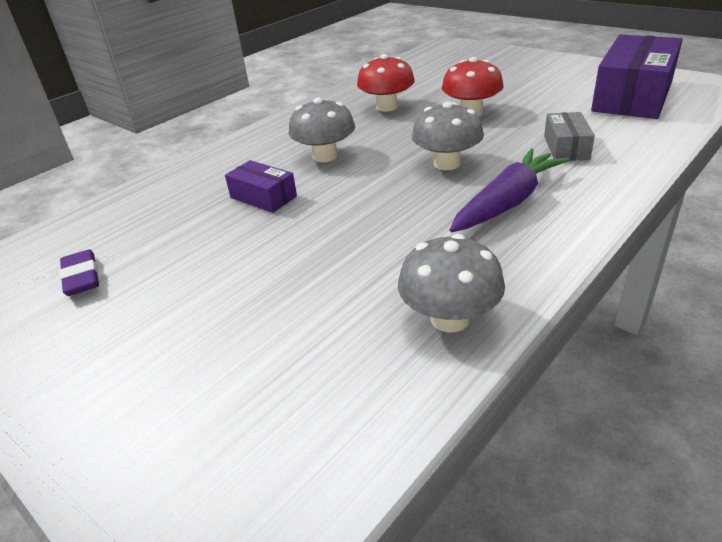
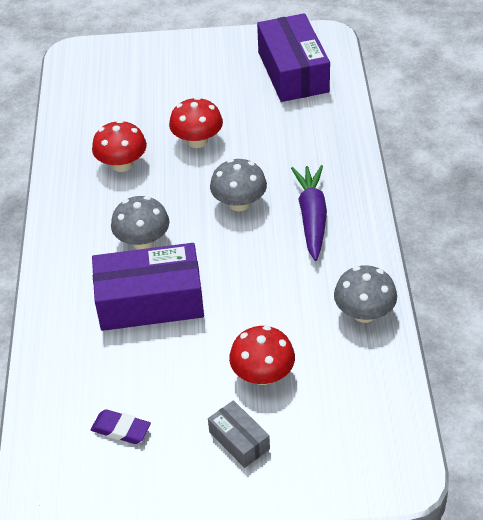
camera: 45 degrees left, 10 degrees up
(254, 311) = (263, 374): none -> red mushroom
(263, 197) = (150, 301): purple box -> purple box, size x2.03
(566, 147) = (299, 149): grey box -> grey box (239, 440)

